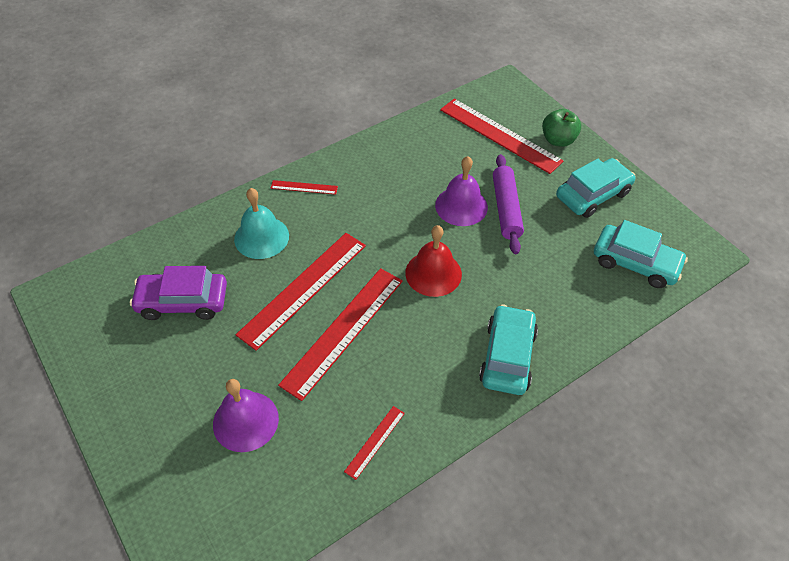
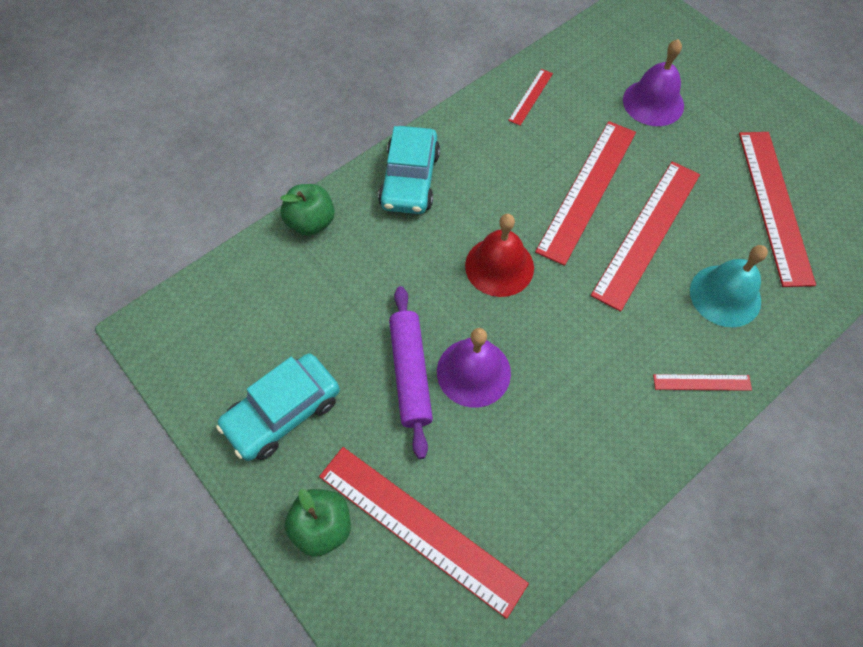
camera: 175 degrees right, 10 degrees up
(183, 301) = (774, 205): purple car -> red ruler
(595, 323) = (311, 222): none -> green apple
(635, 263) = (247, 304): turquoise car -> none

